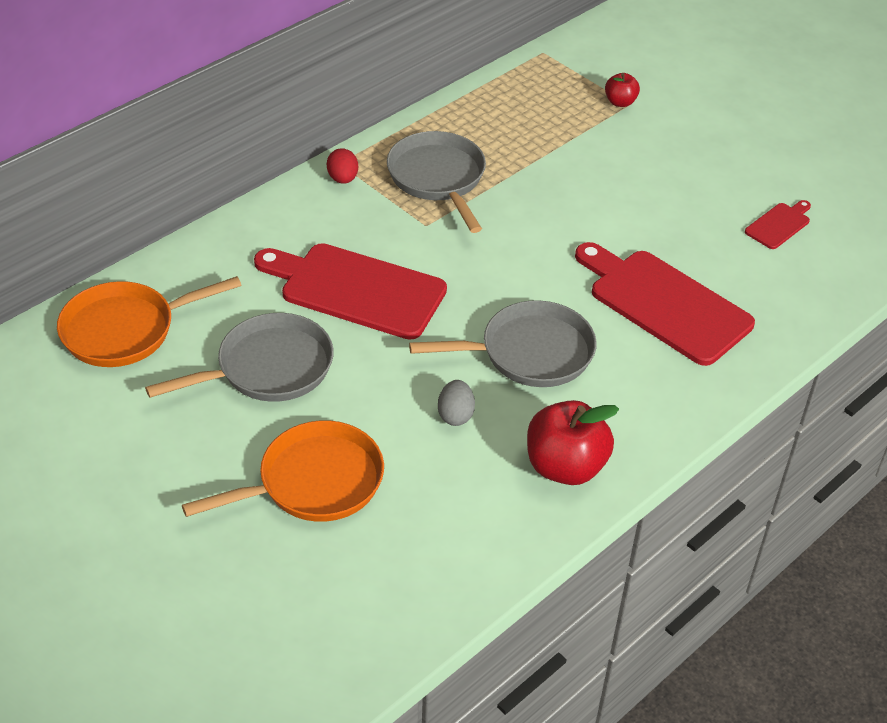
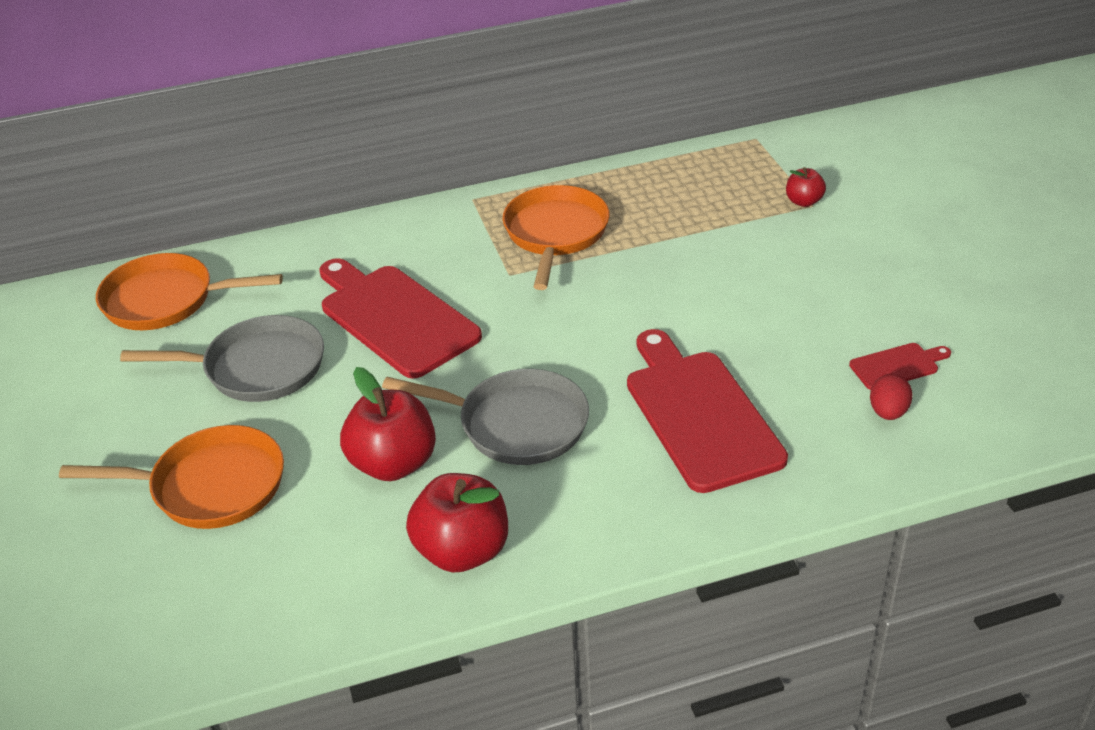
camera: 30 degrees right, 5 degrees down
(343, 179) = (463, 214): red egg -> red egg (888, 412)
(438, 179) = (555, 234): grey pan -> orange pan
(455, 415) = (393, 463): grey egg -> red apple

